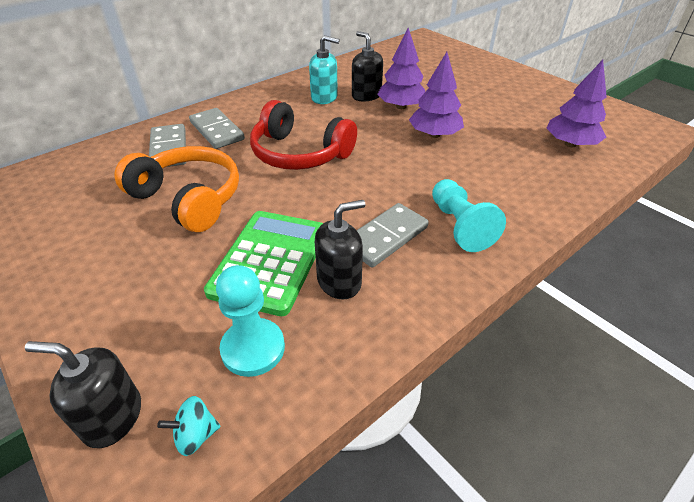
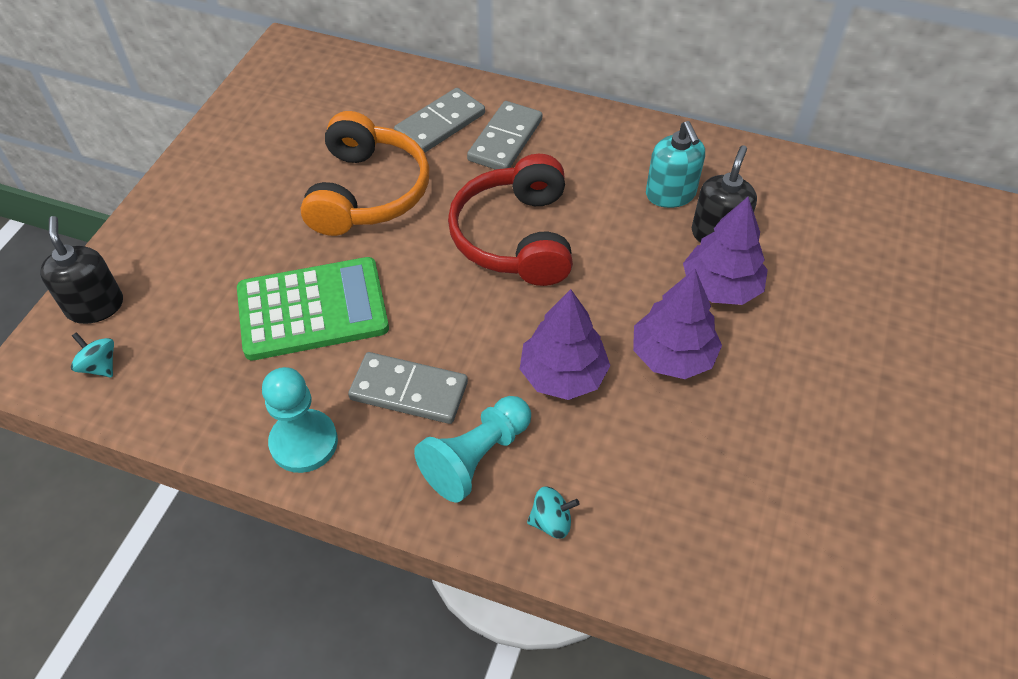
camera: 60 degrees right, 10 degrees up
(253, 348) = (198, 356): turquoise pawn -> turquoise pawn (304, 442)
(339, 281) = (315, 380): black soap dispenser -> none
(523, 212) = (551, 521): none -> turquoise spinning top
(570, 144) = (789, 541): purple tree -> purple tree (563, 375)

